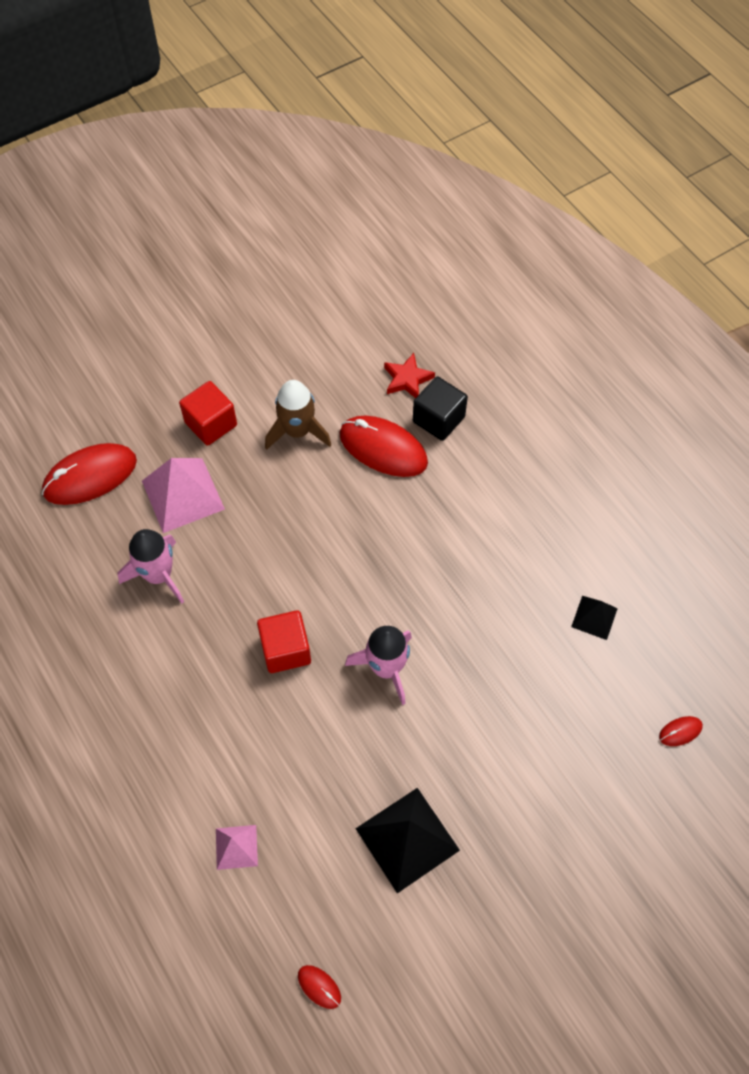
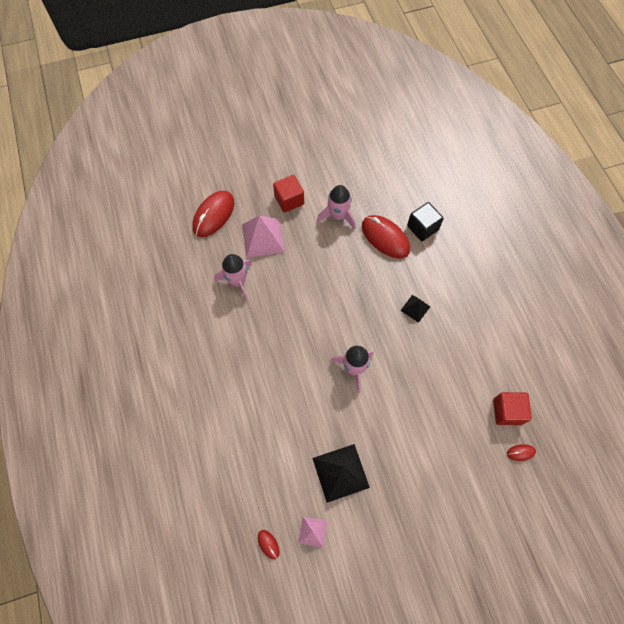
camera: 15 degrees right, 5 degrees up
(90, 476) = (213, 215): red mouse -> red mouse turned 45 degrees counterclockwise
(236, 847) = (242, 450): pink pyramid -> pink pyramid (312, 532)
(285, 650) = (298, 343): red cube -> red cube (507, 411)
(297, 431) = (338, 216): brown rocket -> pink rocket
(407, 379) = (410, 199): red star -> none
(594, 617) = (486, 370): black pyramid -> black pyramid (415, 308)

